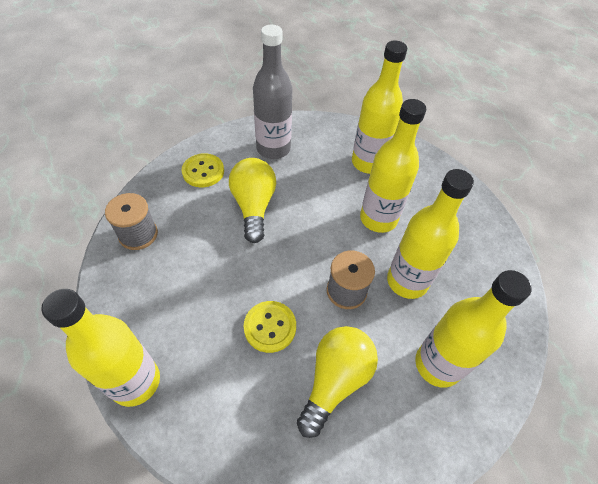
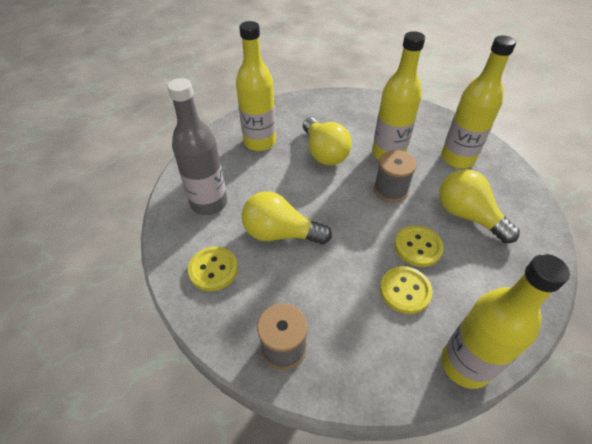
camera: 70 degrees left, 5 degrees down
(210, 320) = (405, 290): none -> yellow button
(378, 219) = (324, 153): yellow bottle -> yellow light bulb

